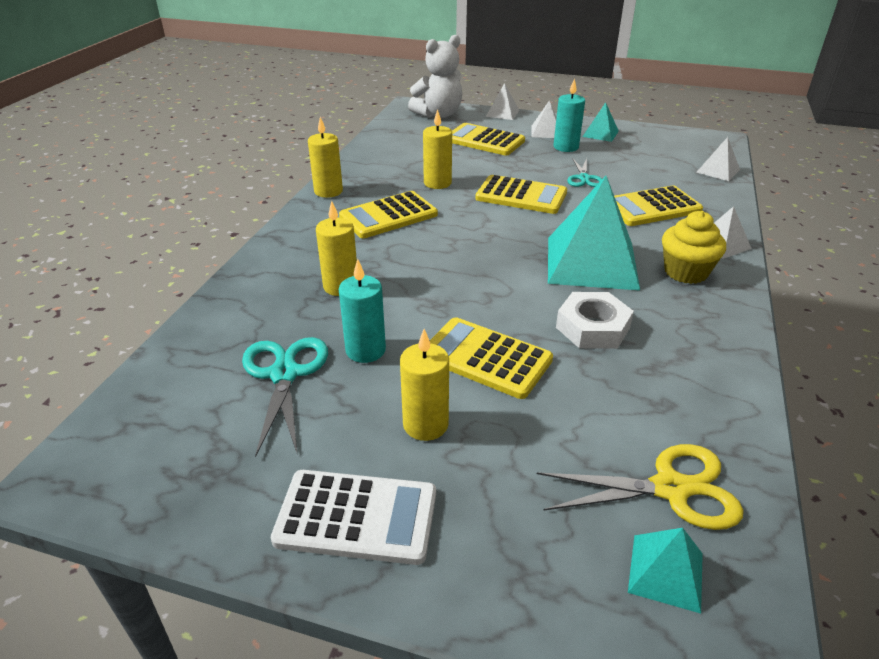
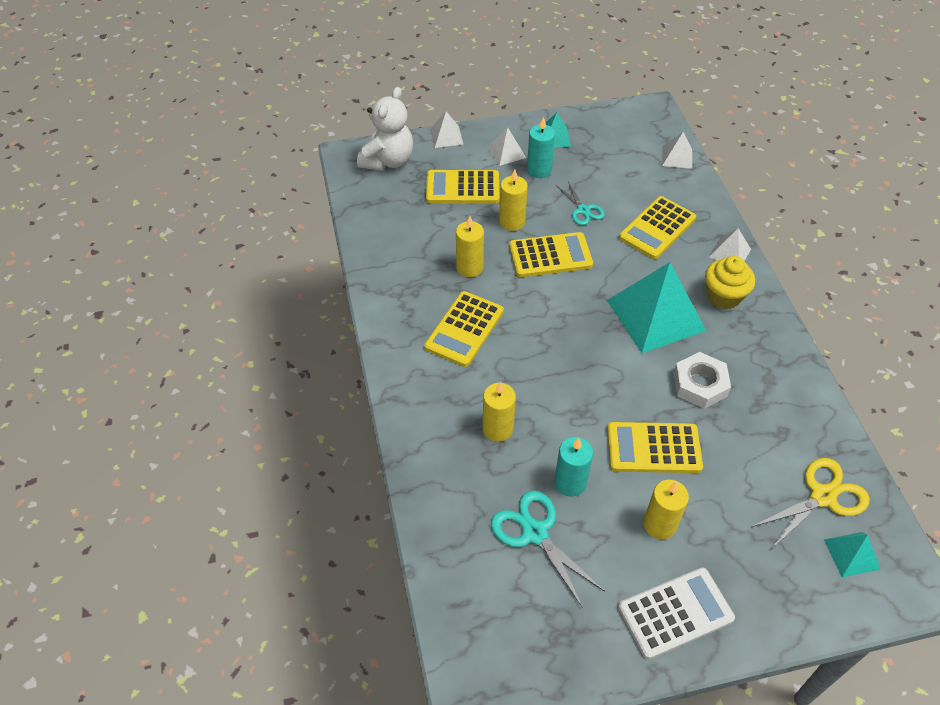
camera: 30 degrees left, 15 degrees up
(328, 191) = (385, 320): yellow candle -> yellow candle (512, 222)

